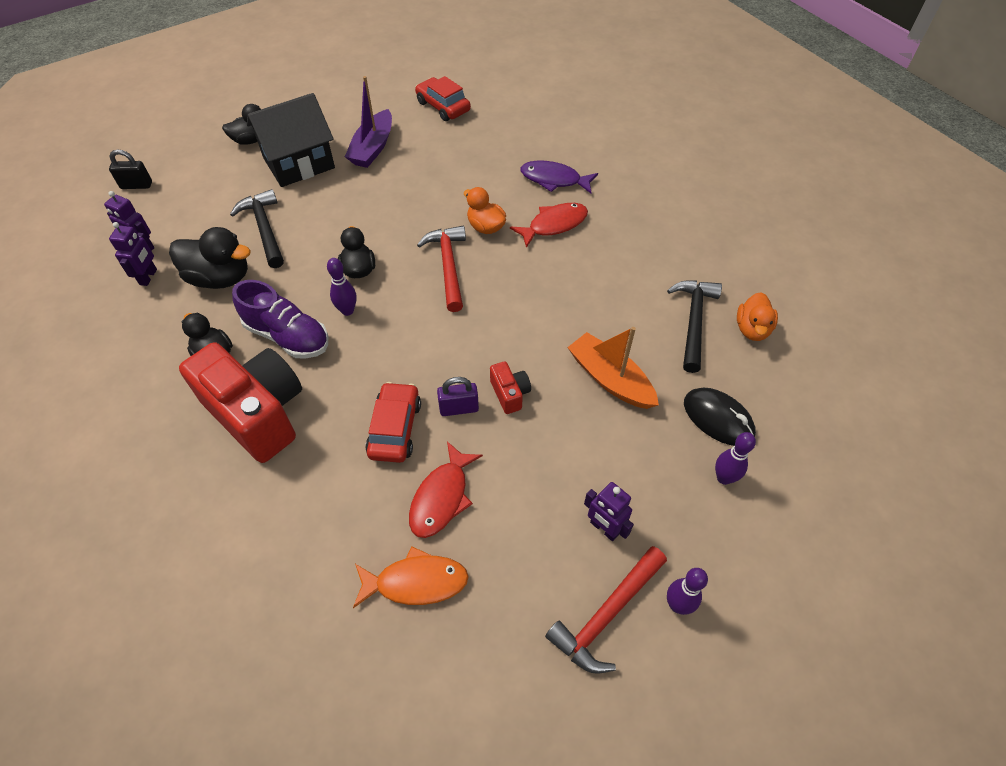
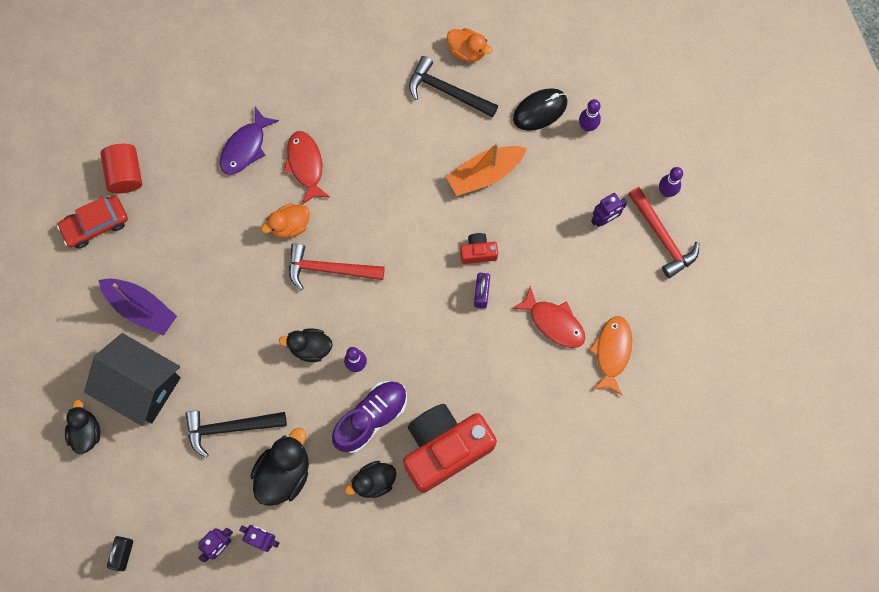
camera: 75 degrees left, 20 degrees up
(299, 163) = (141, 385): black house -> black house turned 45 degrees counterclockwise
(395, 428) = (487, 345): red car -> none
(496, 113) = (125, 174): none -> red cylinder

